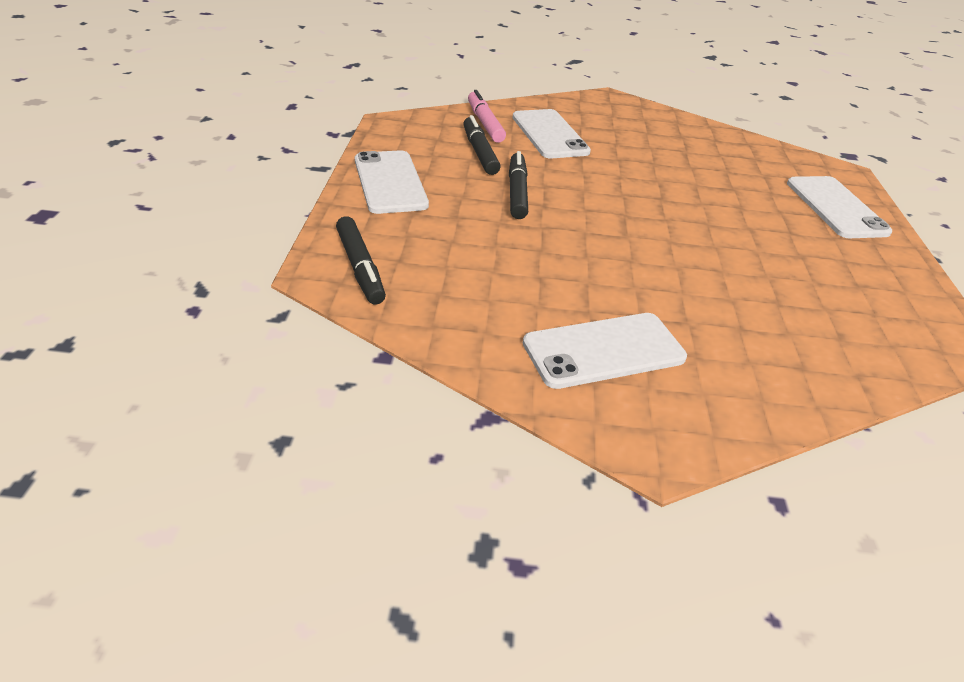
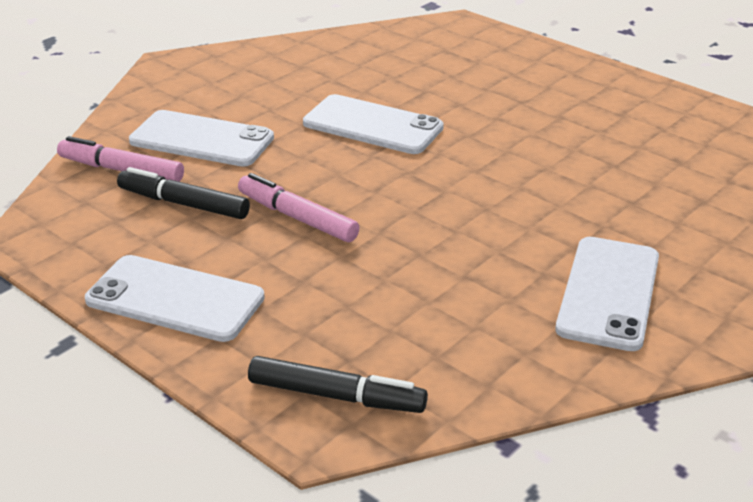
camera: 50 degrees left, 5 degrees down
(517, 192) = (298, 218): black marker -> pink marker
(835, 207) = (507, 59): white phone -> white phone (372, 125)

